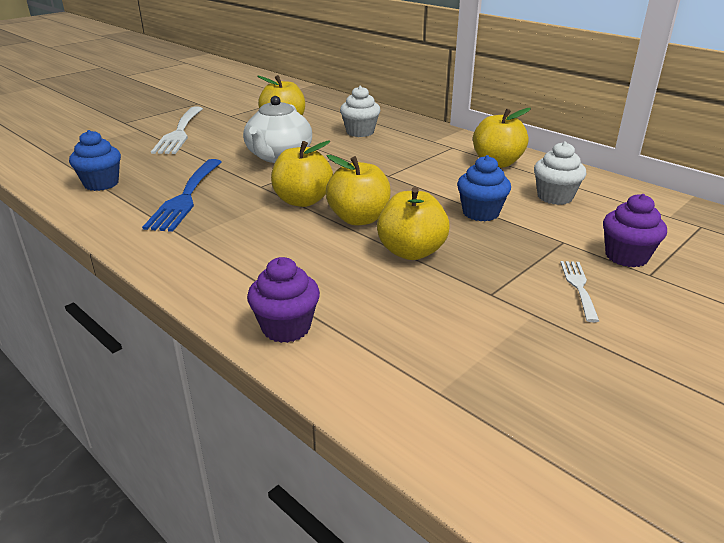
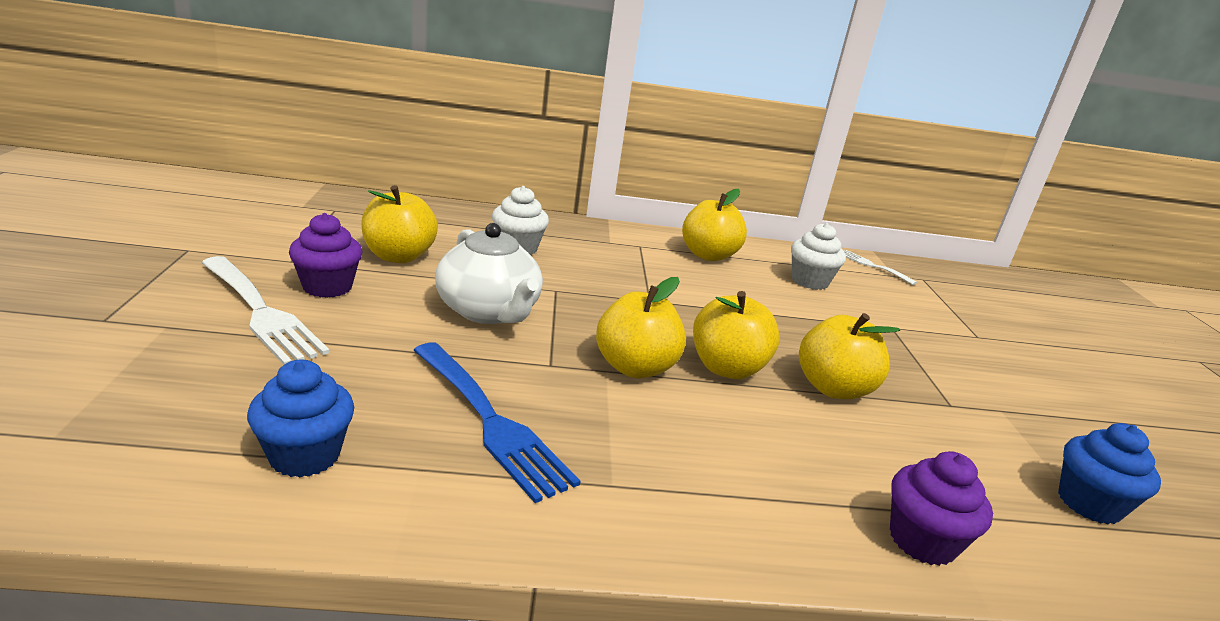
camera: 50 degrees left, 5 degrees down
(480, 213) = (797, 319): blue cupcake -> blue cupcake (1089, 503)
(578, 287) = (974, 369): white fork -> white fork (872, 266)
(626, 256) = (942, 325): purple cupcake -> purple cupcake (327, 287)

